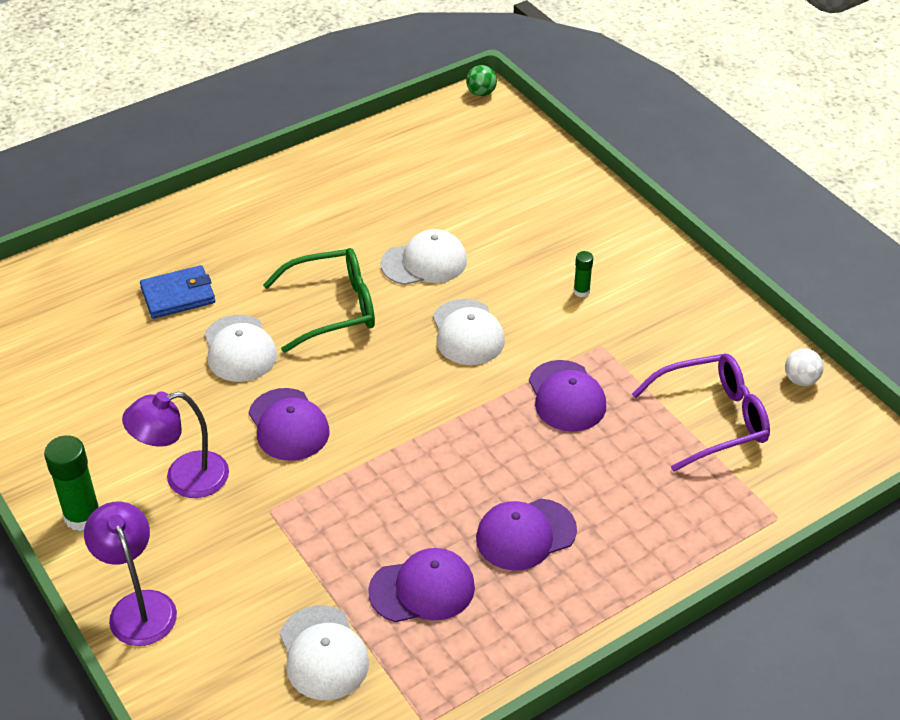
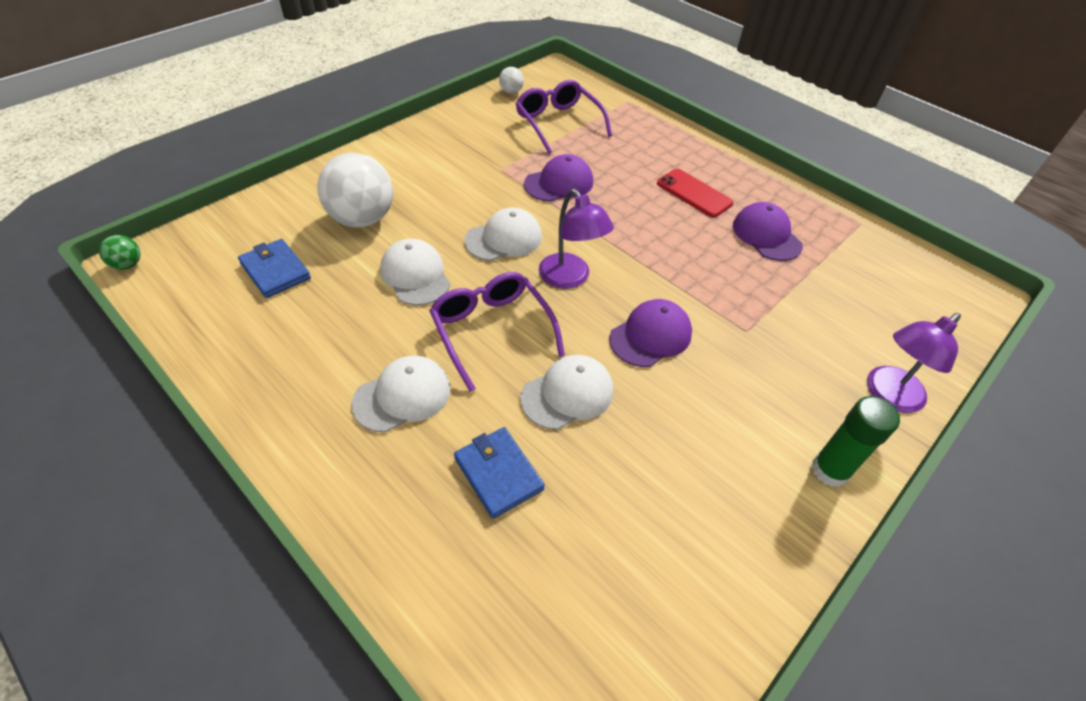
camera: 105 degrees left, 5 degrees up
(184, 478) = (745, 399): purple lamp -> purple lamp (570, 278)
(323, 653) = (848, 276): white cap -> white cap (402, 396)
(333, 308) = (491, 331): green glasses -> purple glasses
(453, 174) = (275, 271): none -> blue wallet
(521, 228) = (362, 219): none -> white ball
(525, 534) = (694, 193): purple cap -> red phone
(581, 291) = (441, 182): green glue stick -> none

